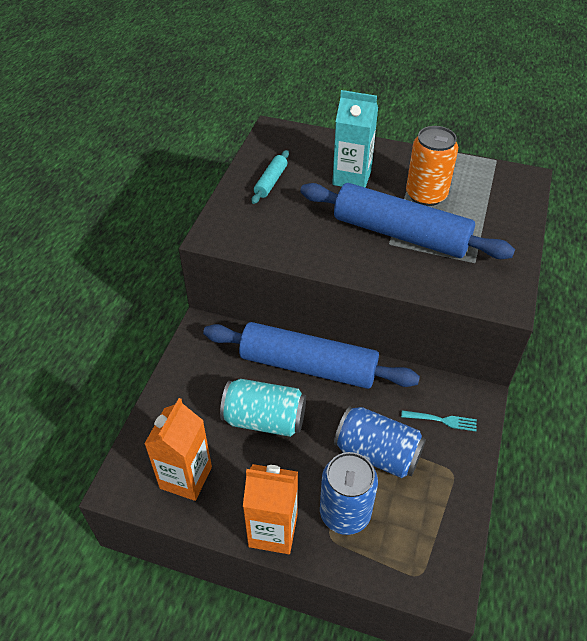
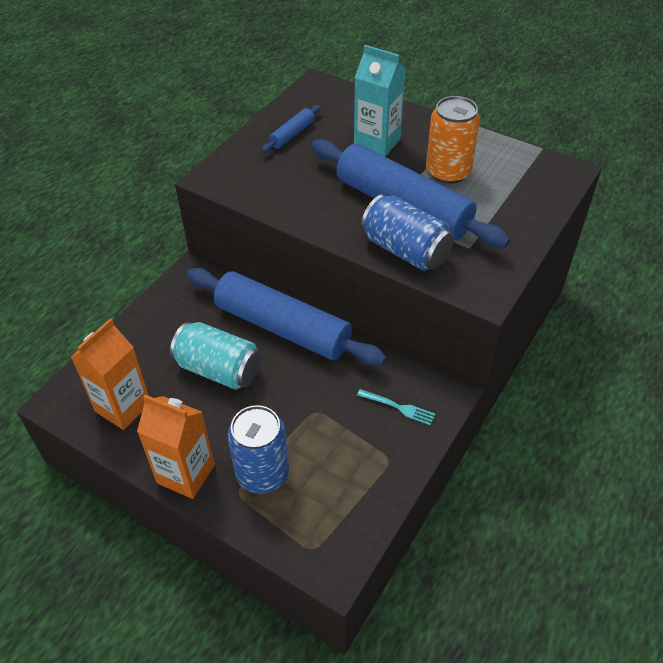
camera: 15 degrees right, 0 degrees up
(270, 182) = (292, 134): turquoise rolling pin -> blue rolling pin
(377, 453) = (318, 425): blue can -> blue can (405, 250)

